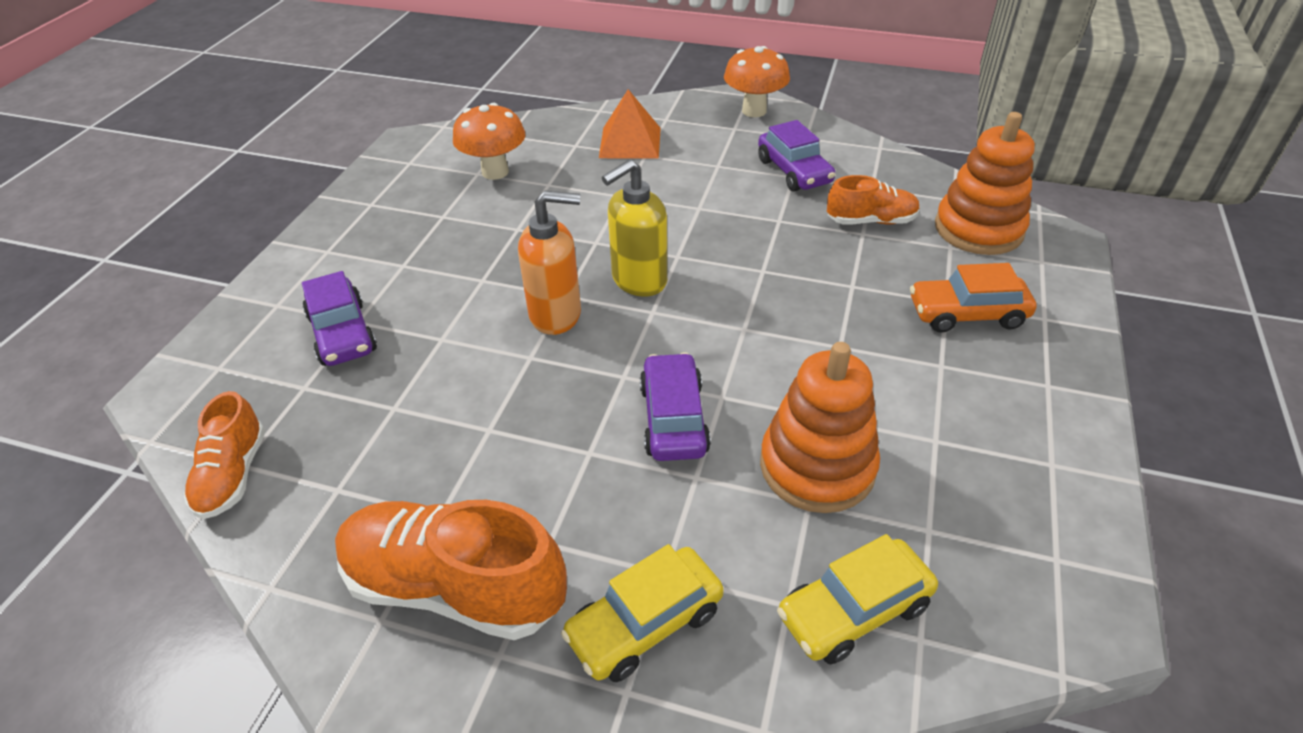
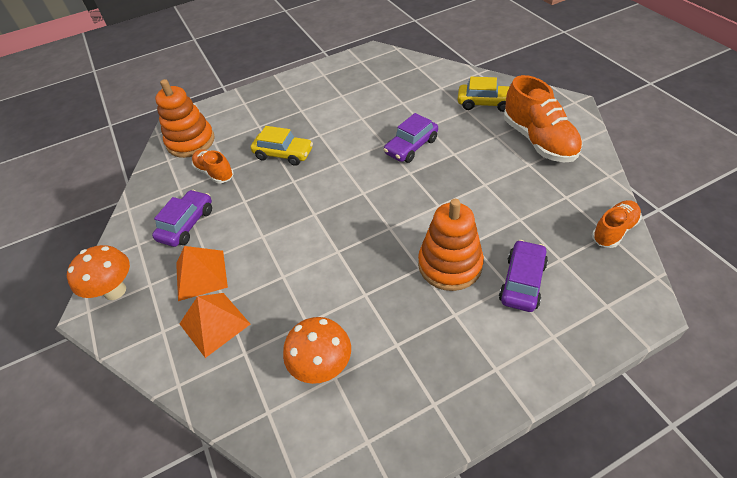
camera: 130 degrees left, 5 degrees up
(556, 315) = (405, 219): orange soap dispenser -> none
(638, 280) = (348, 212): yellow soap dispenser -> none
(702, 155) = (201, 275): none -> orange pyramid
(817, 466) = (386, 108): orange stacking toy -> orange stacking toy (450, 265)
(854, 610) = (426, 78): yellow car -> yellow car (283, 154)
(967, 314) = (262, 118): orange car -> none

